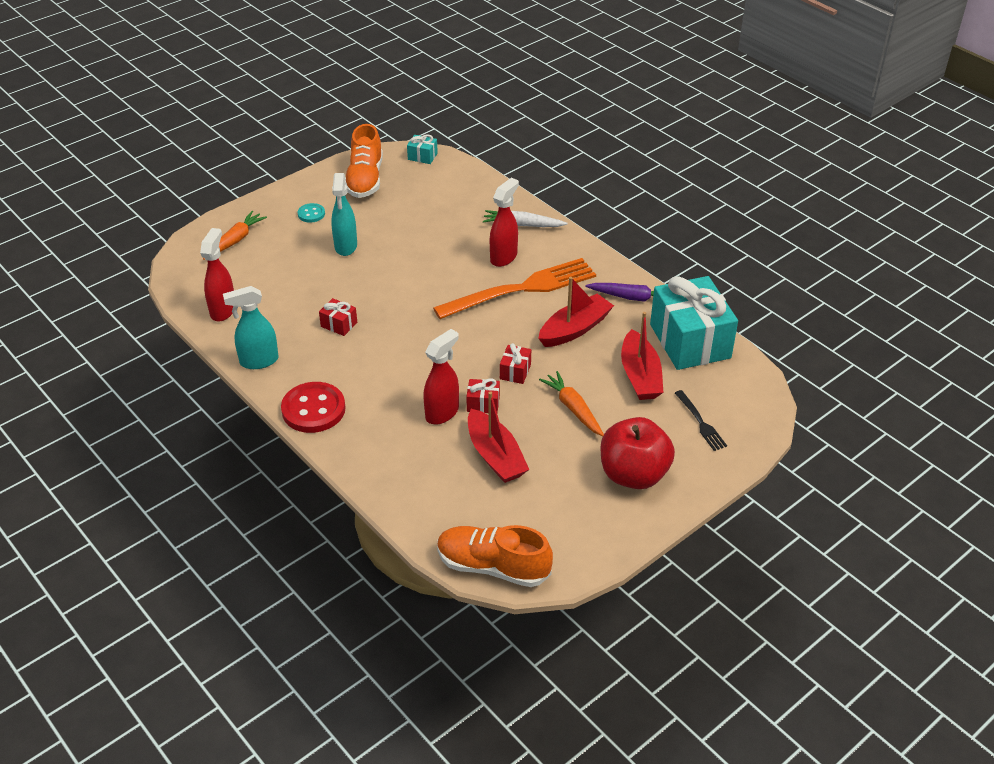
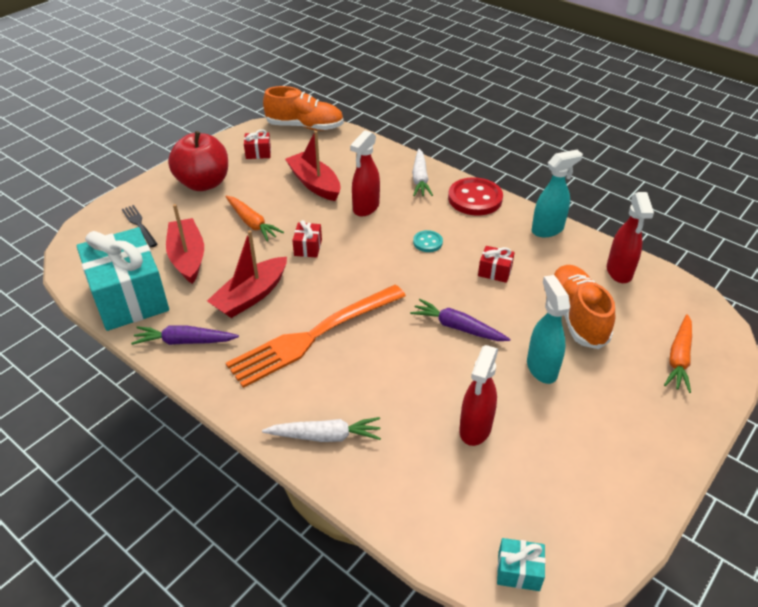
camera: 170 degrees right, 0 degrees up
(311, 214) = (616, 415): turquoise button -> turquoise button (427, 242)
(364, 447) = (420, 179): none -> white carrot
(365, 179) = (582, 496): orange shoe -> orange shoe (576, 316)
(397, 282) = (457, 327): none -> purple carrot
(483, 404) = (332, 218): red gift -> red gift (258, 153)
(504, 257) = (342, 378): red spray bottle -> red spray bottle (475, 429)

